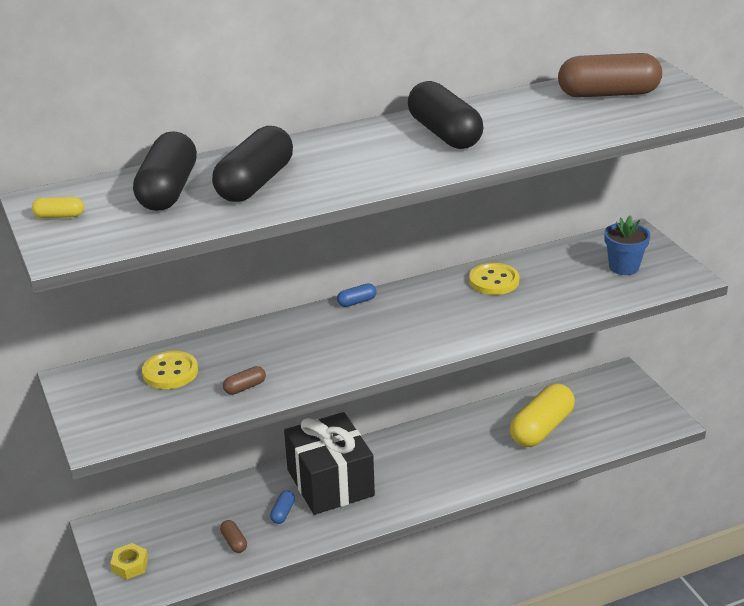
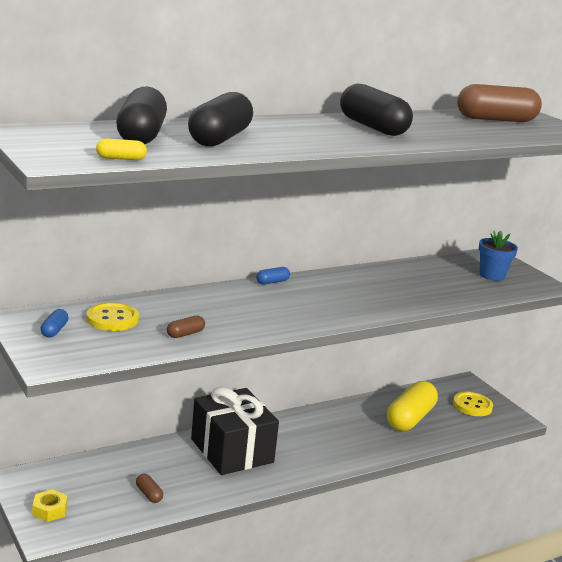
camera: 10 degrees left, 10 degrees down
(59, 216) = (42, 141): yellow capsule -> yellow capsule (121, 158)
(283, 513) = (191, 472): blue capsule -> blue capsule (54, 330)
(494, 281) = (387, 276): yellow button -> yellow button (472, 405)

